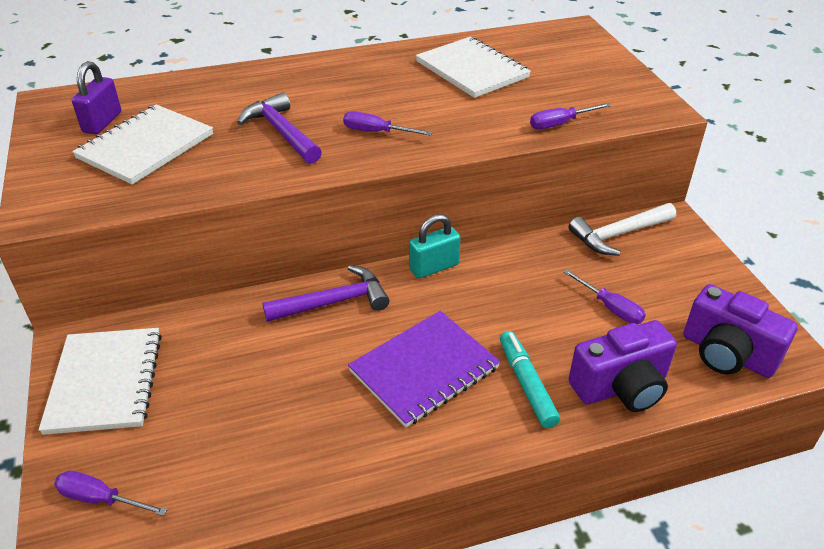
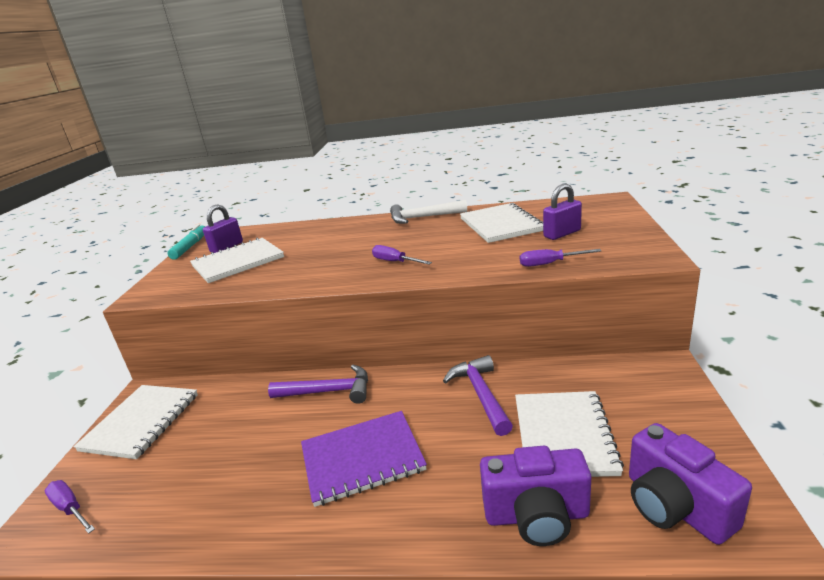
camera: 25 degrees right, 15 degrees down
(282, 132) = (329, 258): purple hammer -> purple hammer (481, 394)
(434, 267) = (422, 376): turquoise padlock -> none
(526, 384) = (443, 491): turquoise marker -> turquoise marker (190, 247)
(550, 81) = (562, 234): none -> purple padlock
(610, 307) = (564, 435): purple screwdriver -> white notebook
(618, 234) = (604, 371): white hammer -> white hammer (423, 217)

